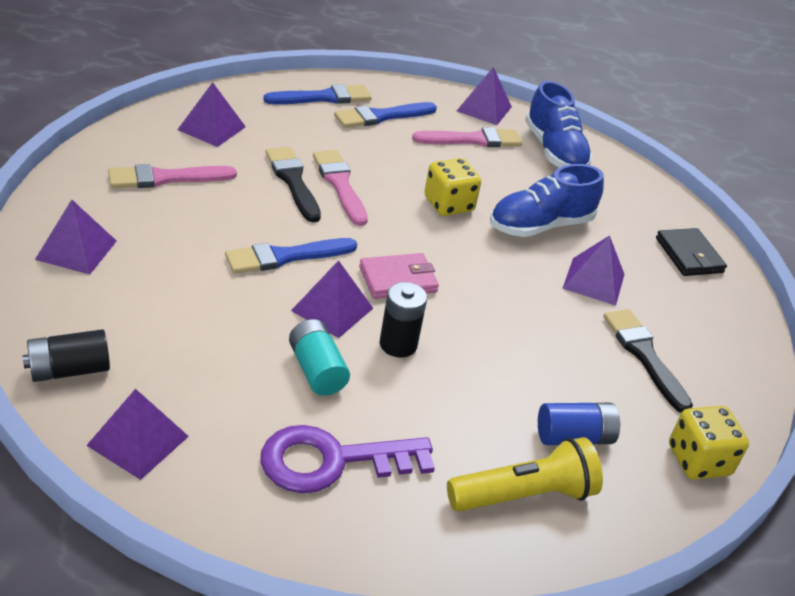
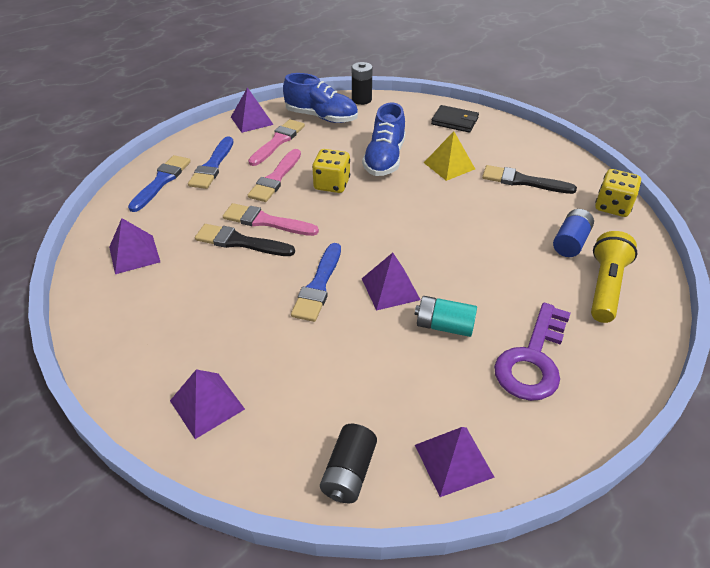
camera: 45 degrees left, 5 degrees up
(166, 178) = (169, 308): pink brush -> pink brush (275, 178)
(398, 279) = (385, 243): pink wallet -> none
(398, 344) = (446, 274): black battery -> black battery (361, 100)
(593, 281) = (449, 166): purple pyramid -> yellow pyramid

